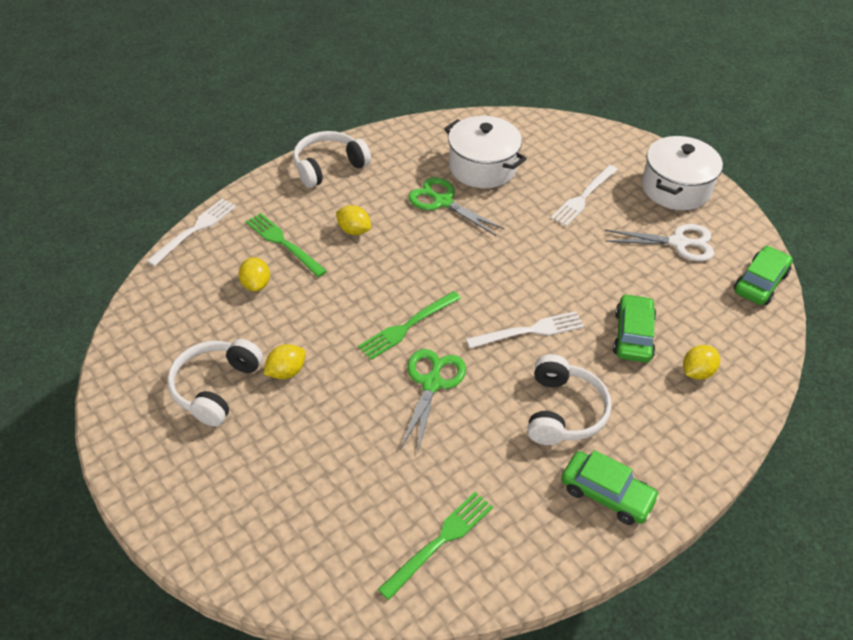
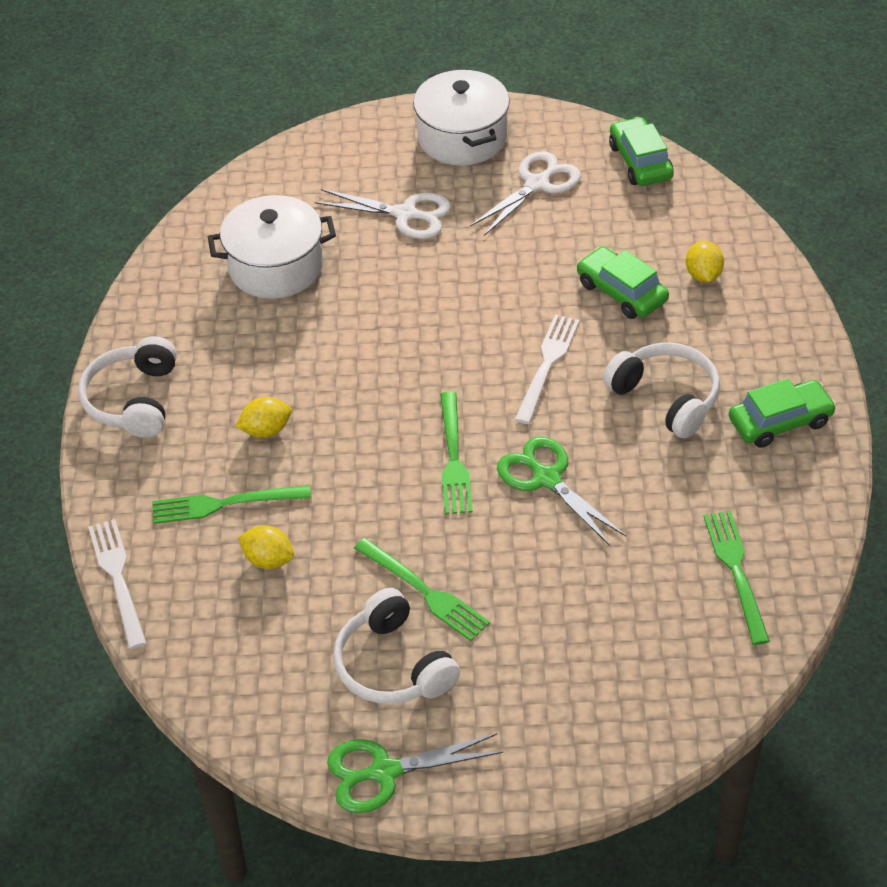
camera: 50 degrees left, 0 degrees up
(286, 372) = (425, 592): yellow lemon -> green fork
(443, 202) = (297, 330): green scissors -> green scissors (385, 772)
(583, 197) = (405, 214): white fork -> white scissors

